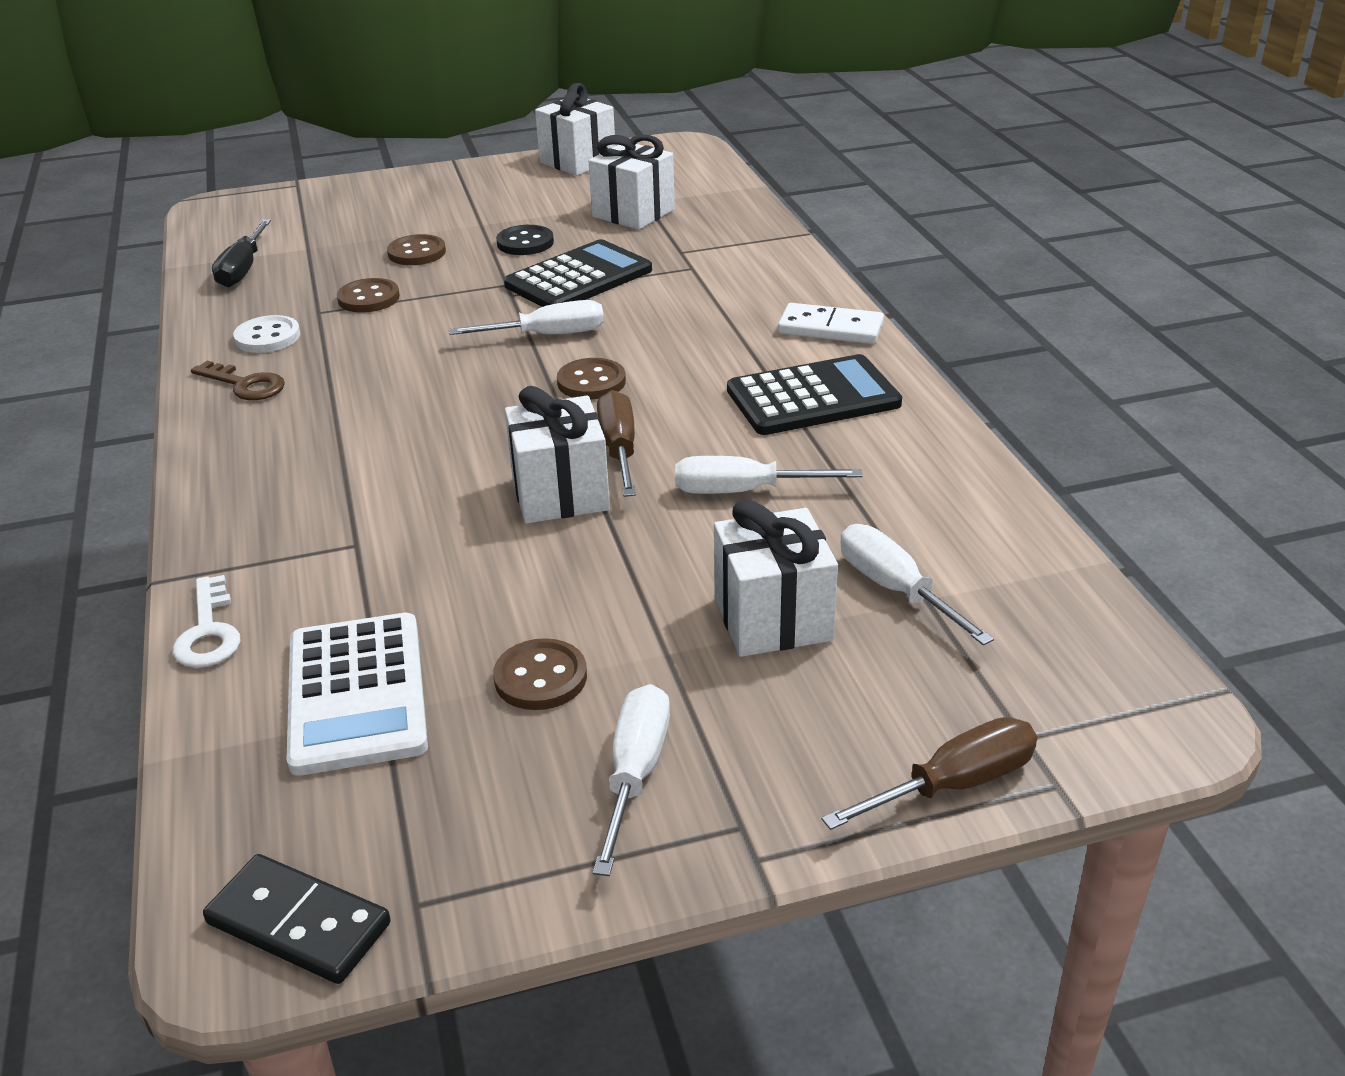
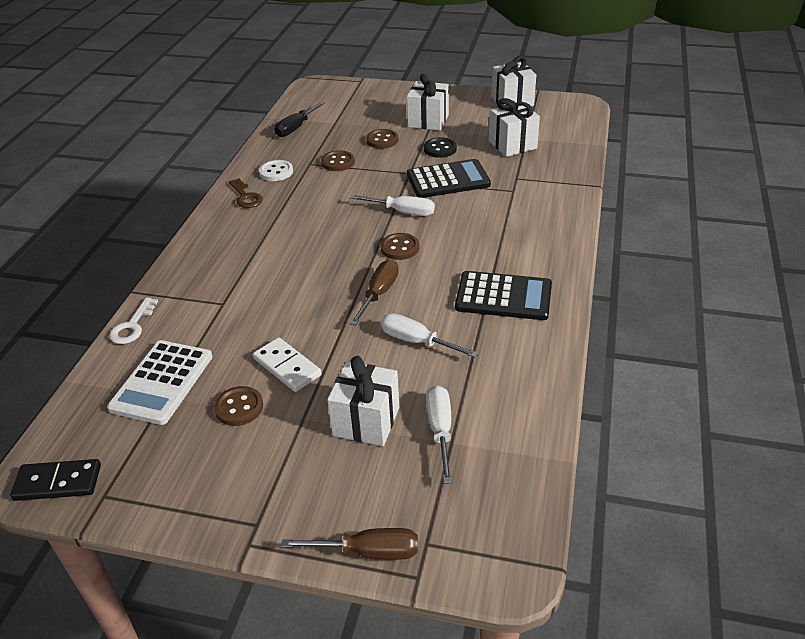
camera: 30 degrees right, 5 degrees up
(299, 923) = (58, 482): black domino -> black domino turned 60 degrees counterclockwise
(560, 494) = (330, 309): white gift -> white gift (428, 121)
(635, 774) = (235, 476): white screwdriver -> none
(830, 329) = (553, 255): white domino -> white domino (287, 367)

